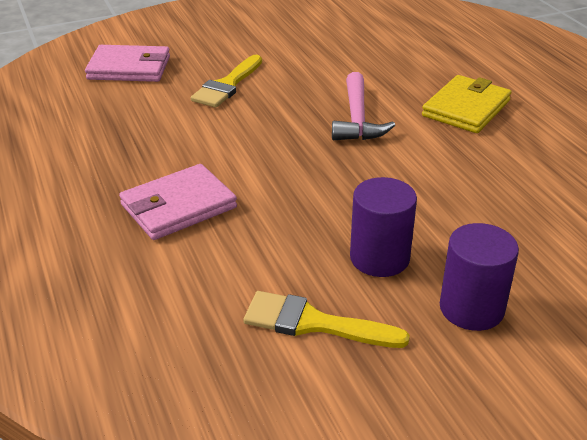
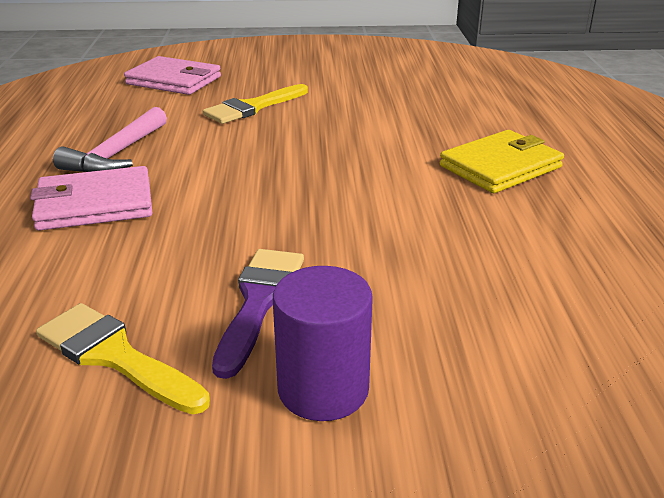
camera: 20 degrees right, 5 degrees down
(357, 119) = (362, 157): pink hammer -> pink hammer (117, 154)
(379, 258) = (259, 301): purple cylinder -> purple brush

